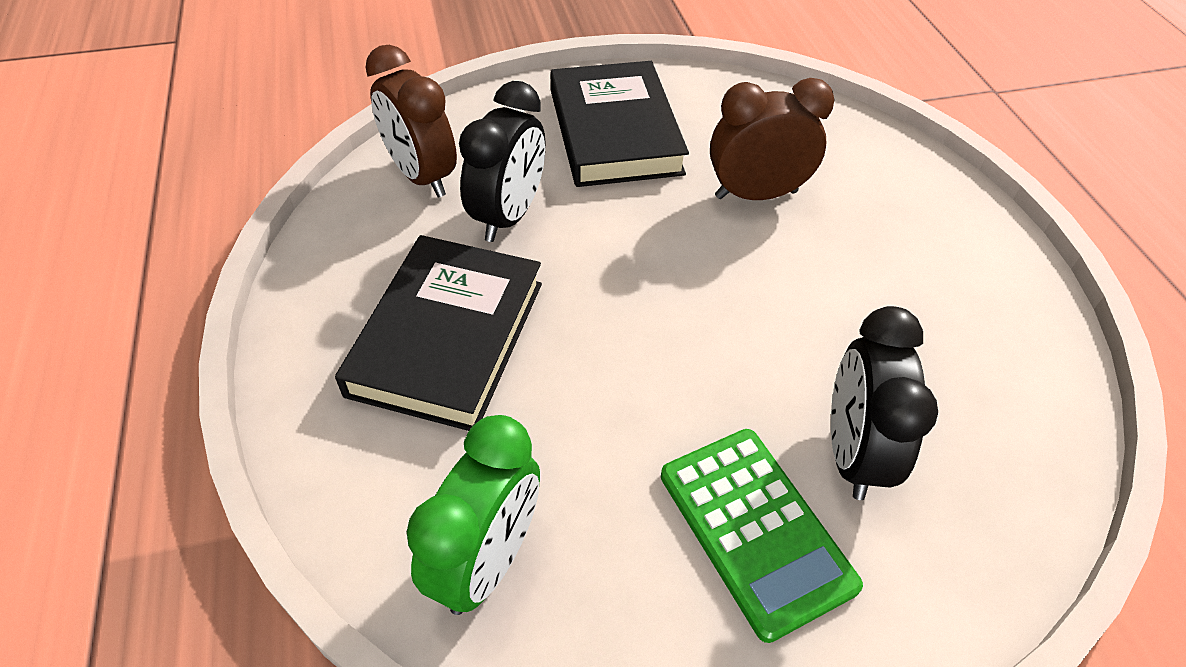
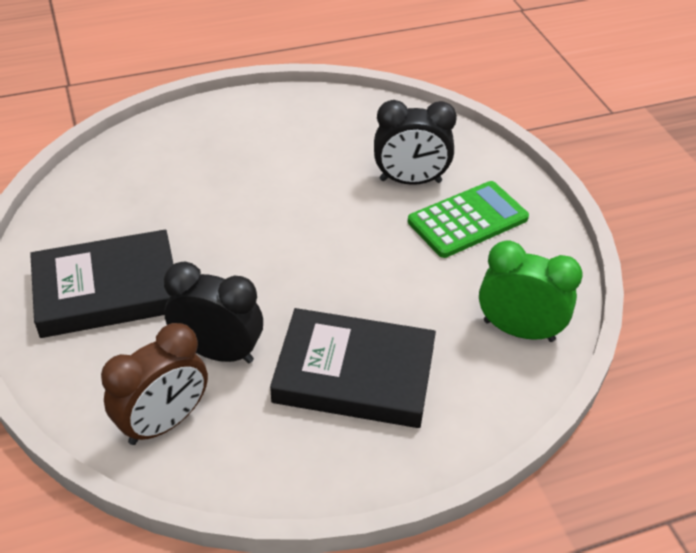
camera: 95 degrees left, 5 degrees down
(756, 194) = (192, 208): brown clock -> none

